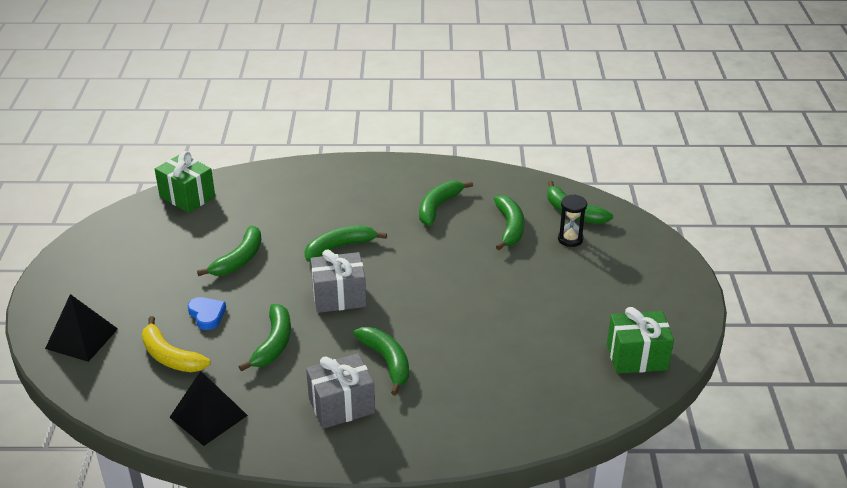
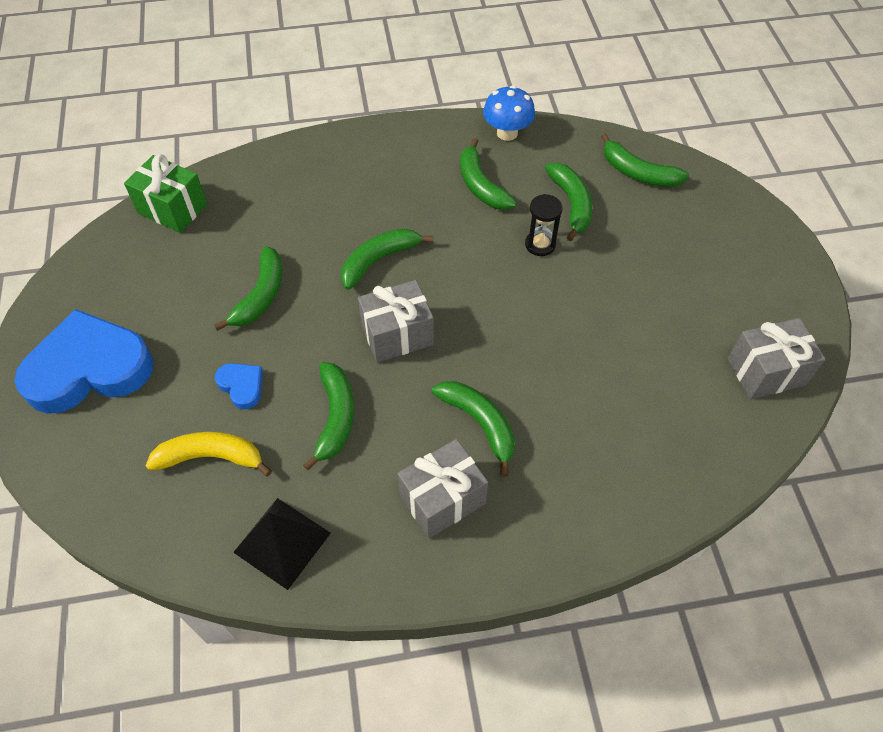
camera: 10 degrees left, 20 degrees up
(82, 338) = (91, 446): black pyramid -> none
(94, 290) = (89, 369): none -> blue heart
(170, 356) = (211, 457): yellow banana -> yellow banana turned 150 degrees clockwise
(438, 207) = (481, 185): green banana -> green banana turned 45 degrees counterclockwise
(471, 174) = (507, 133): none -> blue mushroom
(570, 239) = (645, 212): black hourglass -> black hourglass (540, 244)
(637, 357) = (766, 372): green gift -> grey gift

